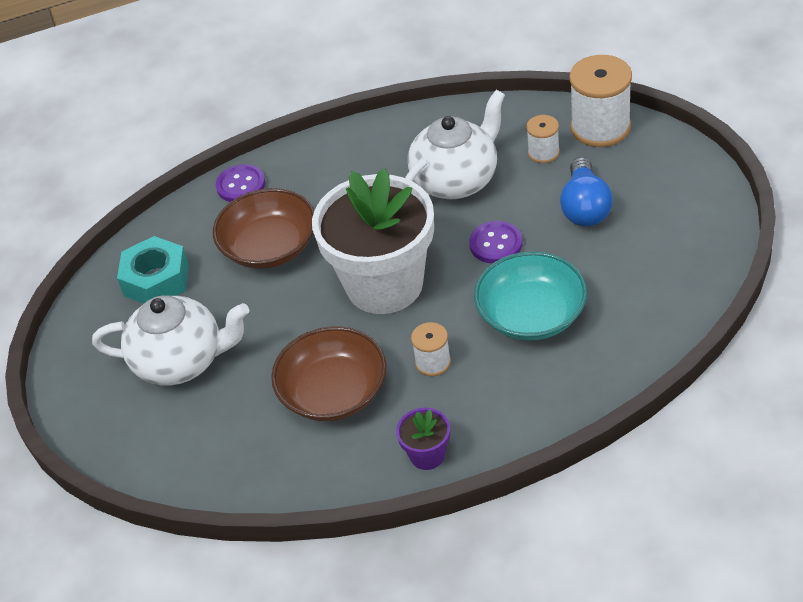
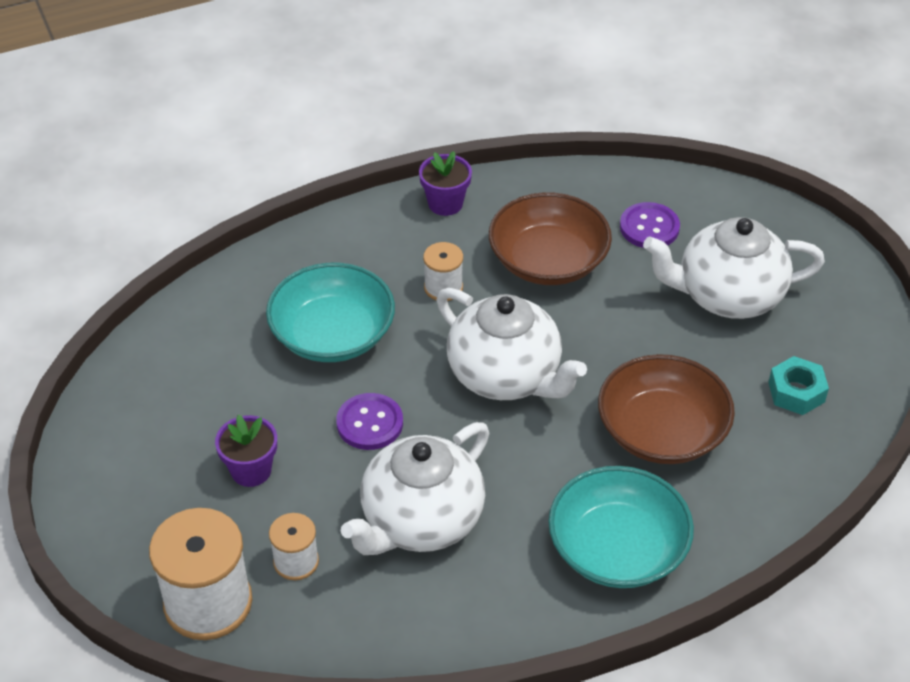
camera: 170 degrees right, 0 degrees up
(156, 280) = (796, 392): turquoise nut -> turquoise nut, size x0.65
(241, 185) = (729, 528): purple button -> purple button (649, 227)
(321, 170) = (617, 548): none -> turquoise bowl
(384, 284) = (506, 376): white flower pot -> white teapot
(585, 207) = (251, 470): blue light bulb -> purple flower pot

